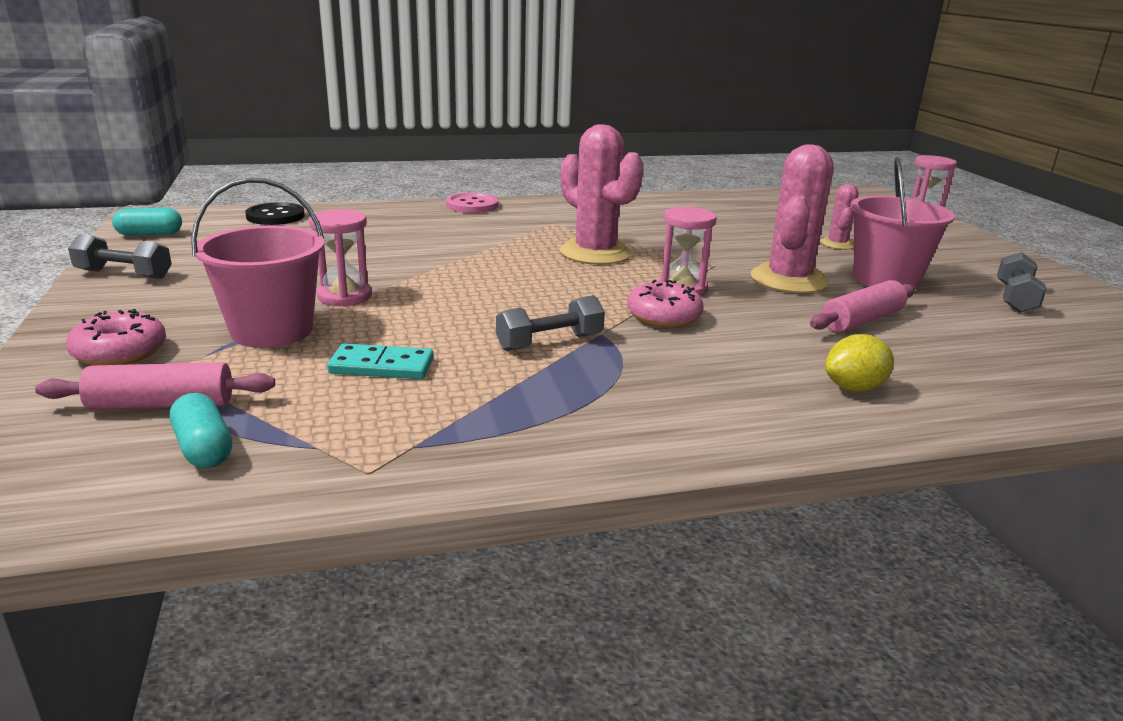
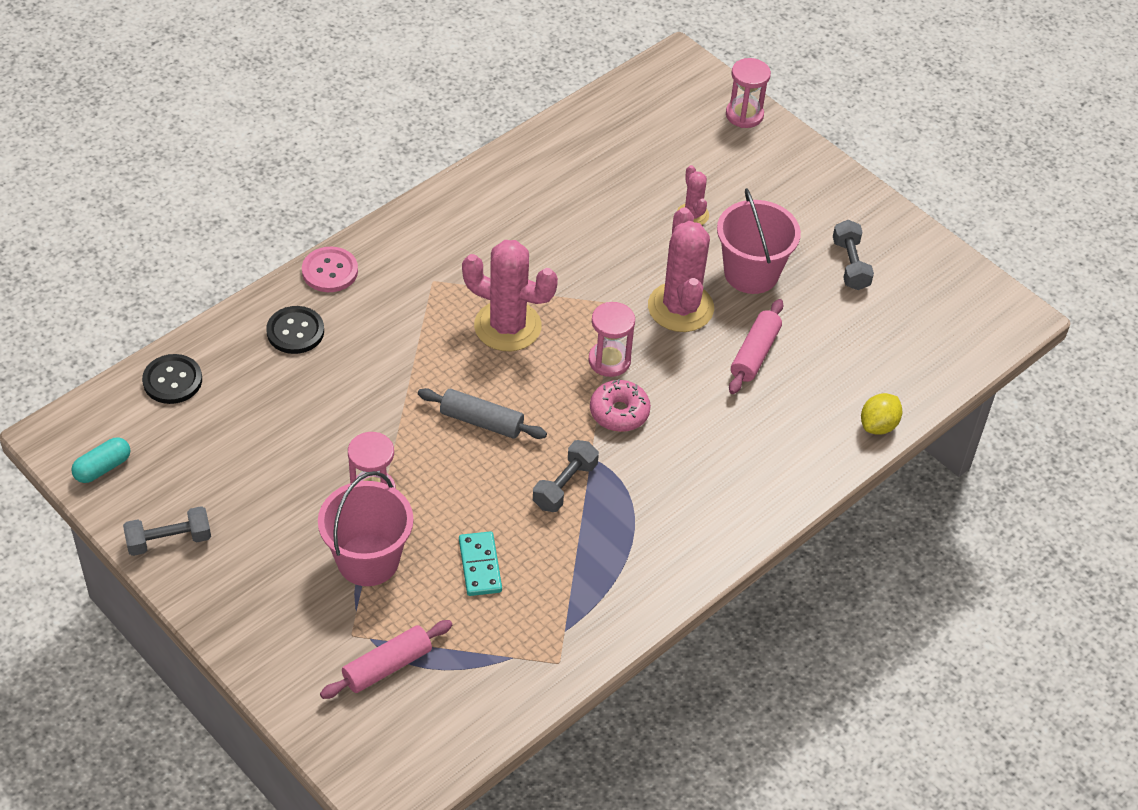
camera: 30 degrees left, 25 degrees up
(120, 352) = (297, 633): pink donut -> none
(204, 448) = (454, 688): turquoise capsule -> none
(381, 366) = (480, 566): turquoise domino -> turquoise domino turned 75 degrees counterclockwise
(405, 219) = (295, 331): none -> black button
(507, 288) = (481, 421): none -> grey rolling pin
(854, 388) = (778, 451): yellow lemon -> yellow lemon (878, 425)

